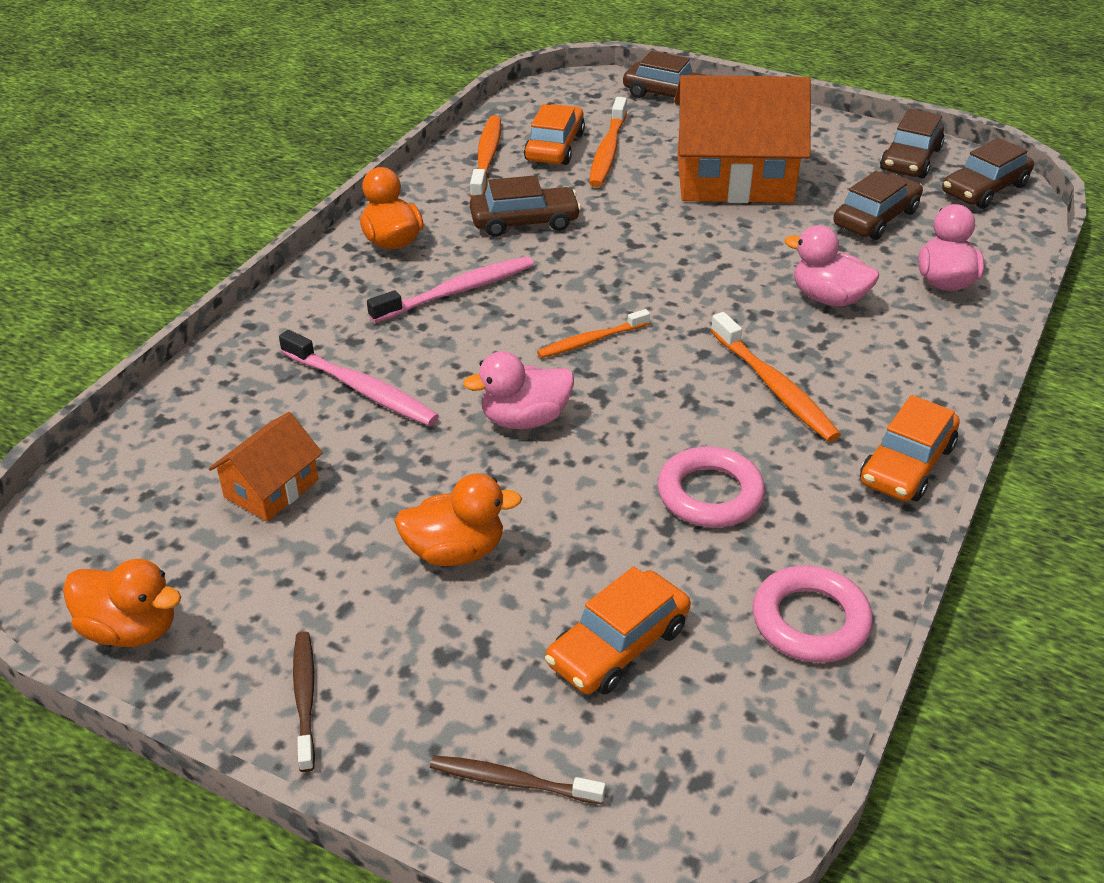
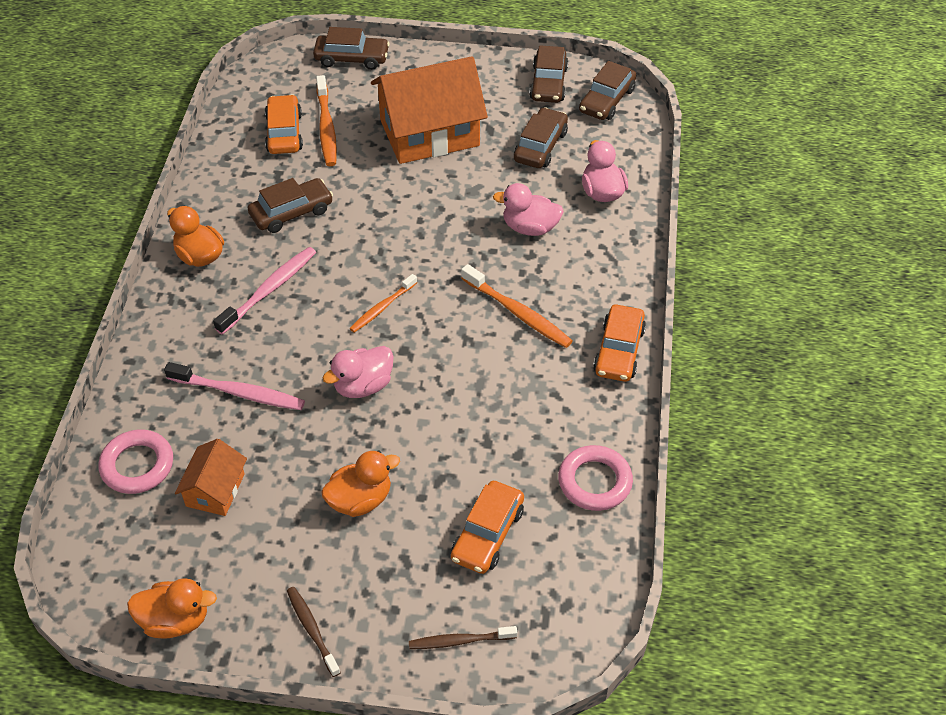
camera: 20 degrees left, 10 degrees up
(486, 158) = (236, 157): orange toothbrush -> none
(710, 494) = (505, 409): pink ring -> pink ring (137, 465)

